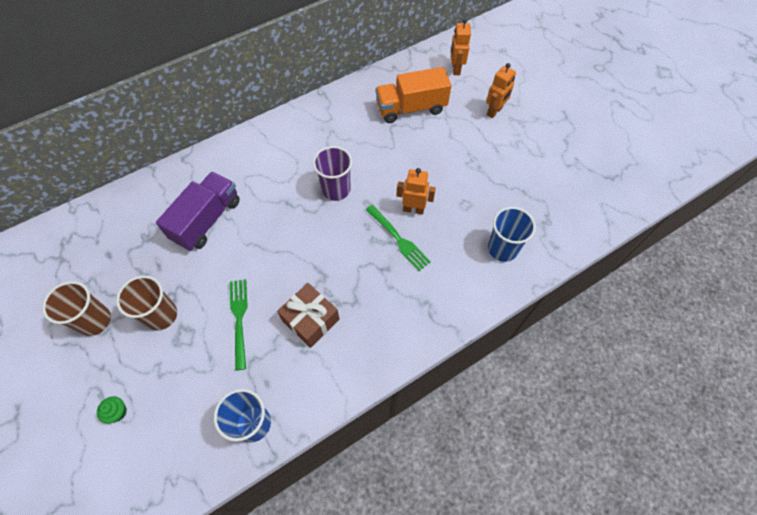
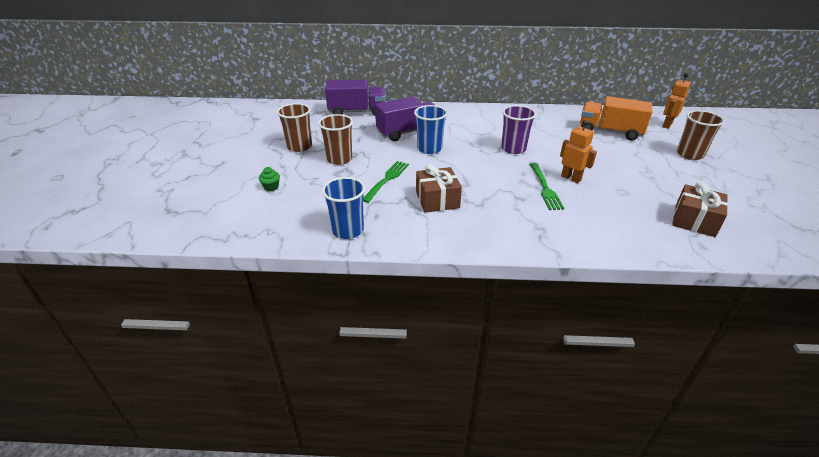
camera: 35 degrees right, 25 degrees down
(118, 213) = (357, 112): none -> purple truck
(494, 111) = (689, 154): orange robot -> brown cup
(502, 249) = (642, 227): blue cup -> blue cup (429, 149)
(536, 214) = (694, 220): none -> brown gift

